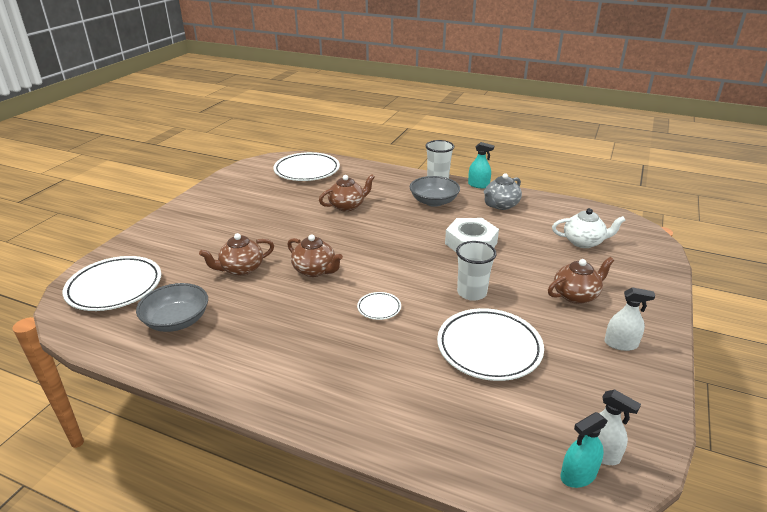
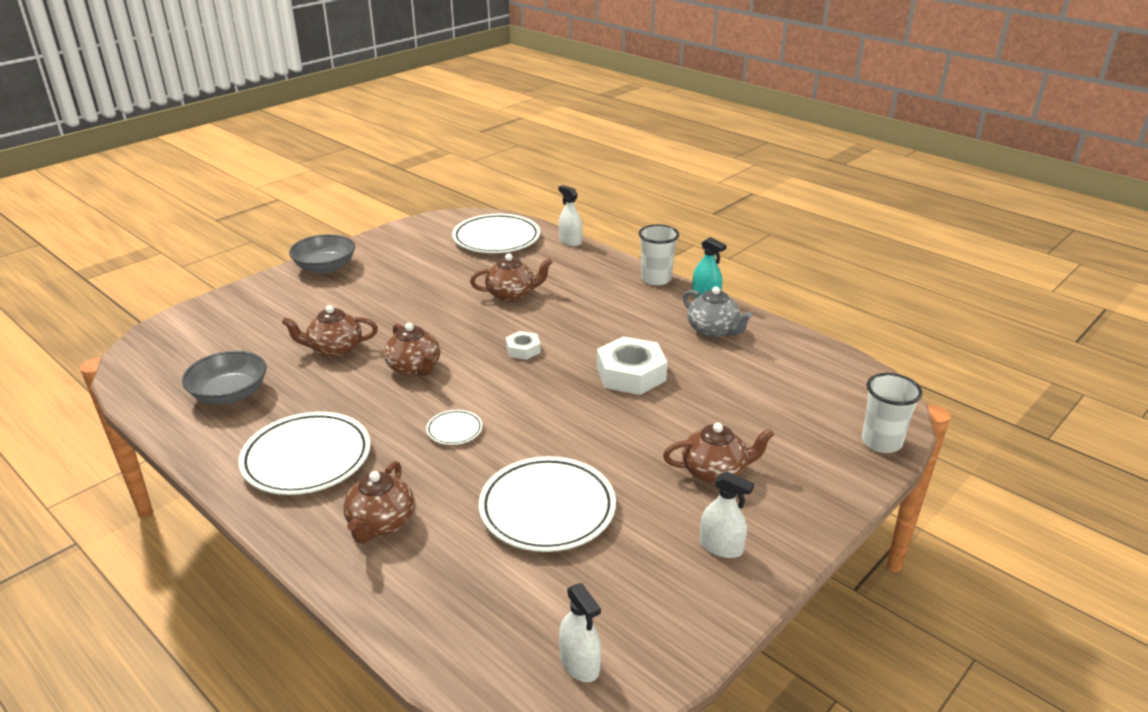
camera: 20 degrees right, 0 degrees up
(115, 287) = (193, 342): white plate -> white plate (307, 458)
(360, 164) = (570, 241): none -> white spray bottle
(377, 391) = (381, 524): none -> brown teapot
(384, 241) = (523, 349): none -> white nut
(433, 201) = (626, 309): grey bowl -> grey bowl (325, 267)
(471, 293) = (580, 437): white cup -> white cup (881, 442)
(500, 205) = (713, 330): grey teapot -> grey teapot turned 105 degrees counterclockwise
(578, 475) = (533, 680): turquoise spray bottle -> none
(584, 242) = (788, 404): white teapot -> none

